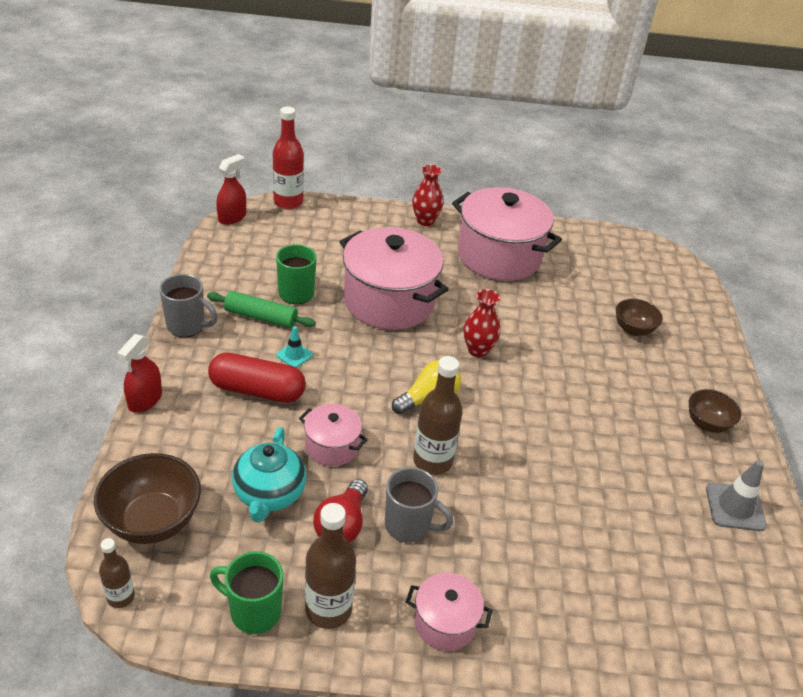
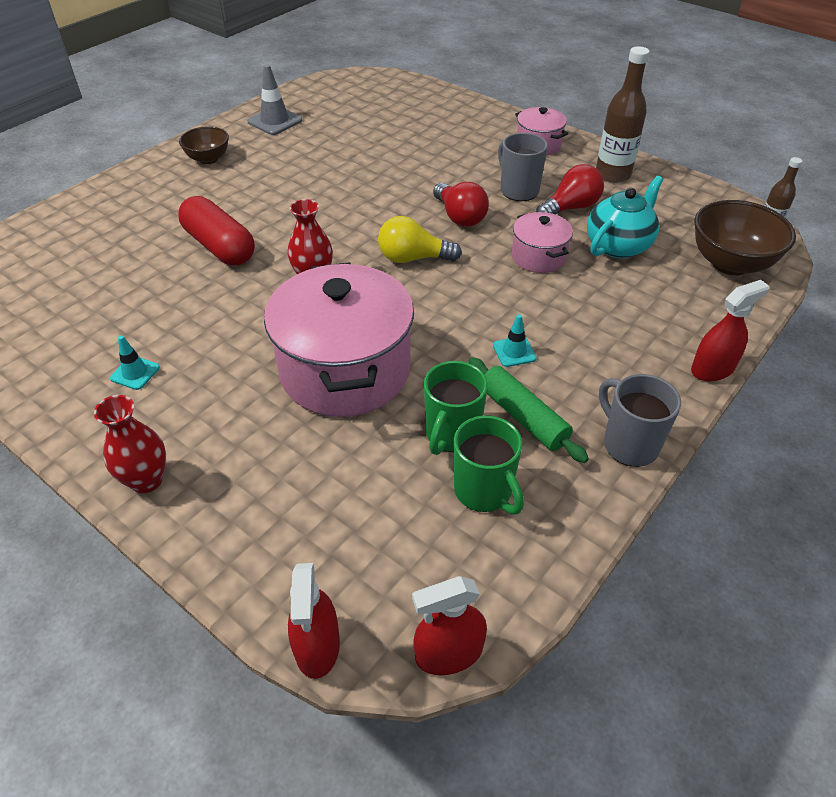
camera: 140 degrees left, 5 degrees up
(254, 611) = (667, 190): green mug -> green mug (484, 491)
(257, 390) = (580, 331): red capsule -> red capsule (219, 246)
(288, 202) = (317, 646): red bottle -> red spray bottle
(432, 461) = (459, 217): brown bottle -> red light bulb
(499, 256) = (135, 373): pink pot -> turquoise traffic cone
(633, 329) = (136, 236): brown bowl -> none

